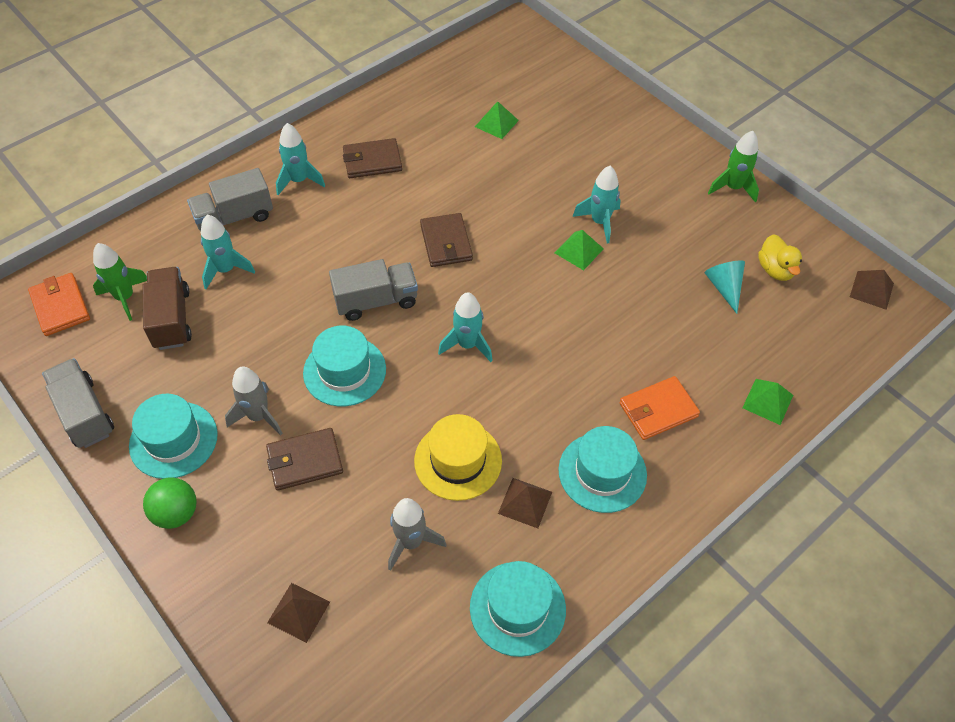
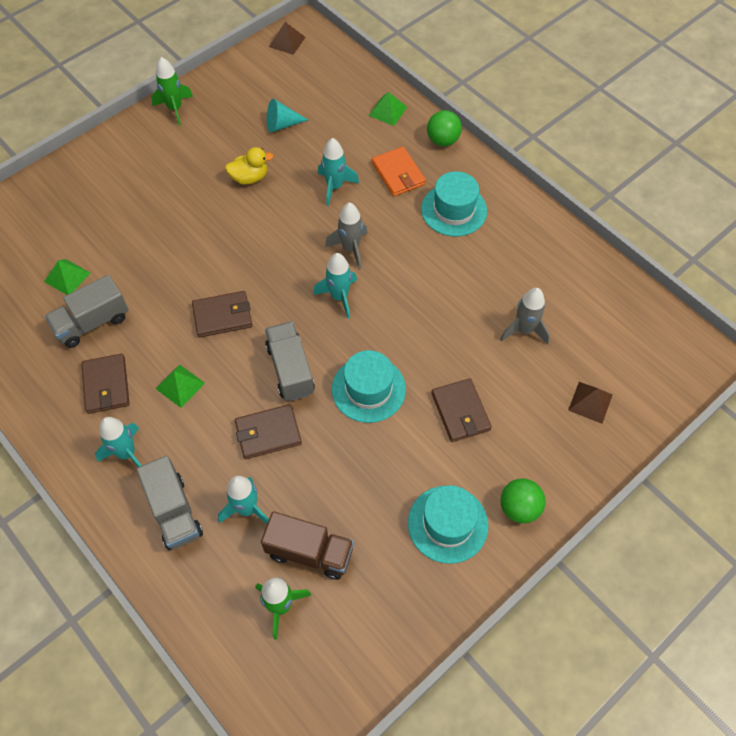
camera: 90 degrees left, 5 degrees up
(60, 306) = (291, 675): orange wallet -> none
(84, 413) = (424, 614): grey truck -> grey truck (92, 322)
(172, 319) = (309, 552): brown truck -> brown truck turned 150 degrees counterclockwise
(258, 416) = (419, 454): grey rocket -> grey rocket (350, 249)
(304, 284) = (268, 433): none -> brown wallet
(458, 460) = (451, 301): yellow hat -> none
(517, 608) = (565, 263): turquoise hat -> none
(525, 502) = (483, 257): brown pyramid -> none
(579, 250) = (238, 216): green pyramid -> green pyramid (180, 386)
(599, 222) = (206, 200): turquoise rocket -> turquoise rocket (335, 187)
(724, 466) = (442, 140): none -> green ball
(775, 270) = (265, 92): yellow duck -> yellow duck (249, 177)

